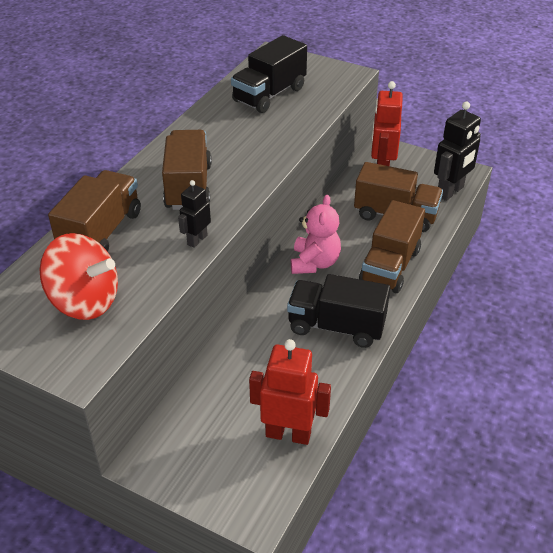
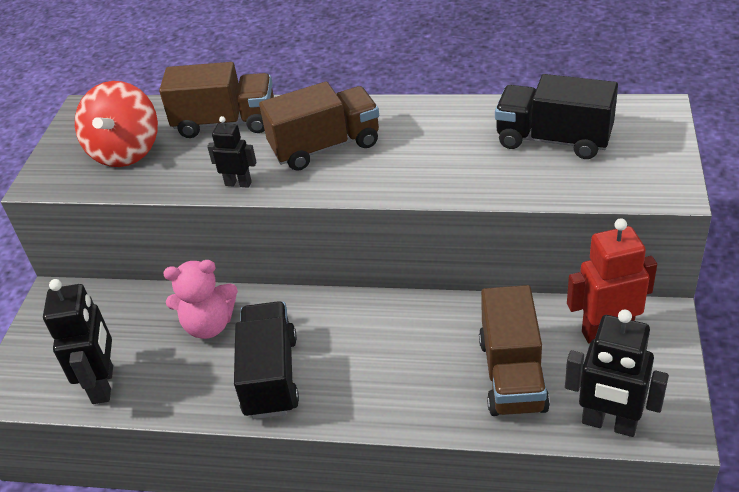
camera: 75 degrees right, 0 degrees up
(288, 434) = (103, 384): red robot -> black robot
(314, 263) = (371, 323): pink teddy bear -> pink teddy bear (209, 325)
(390, 266) = (401, 397): brown truck -> none

